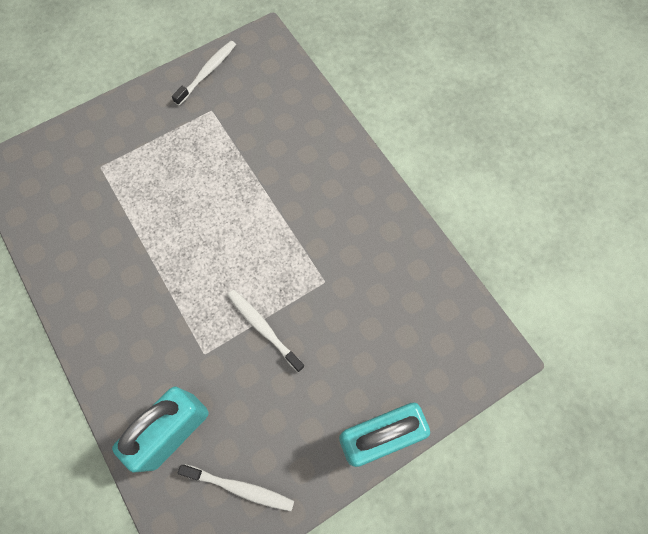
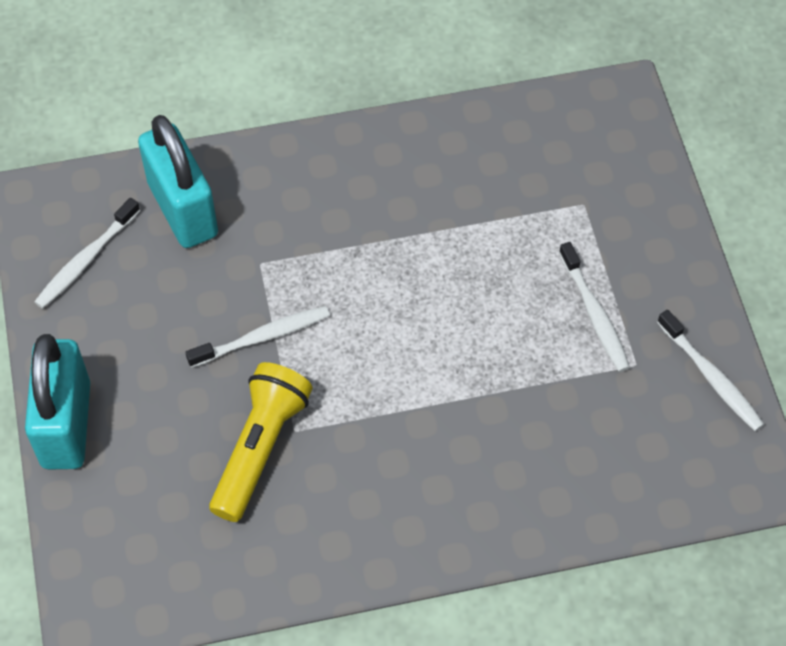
camera: 110 degrees right, 10 degrees down
(182, 139) = (594, 314): none -> white toothbrush
(345, 298) = (260, 448): none -> yellow flashlight

